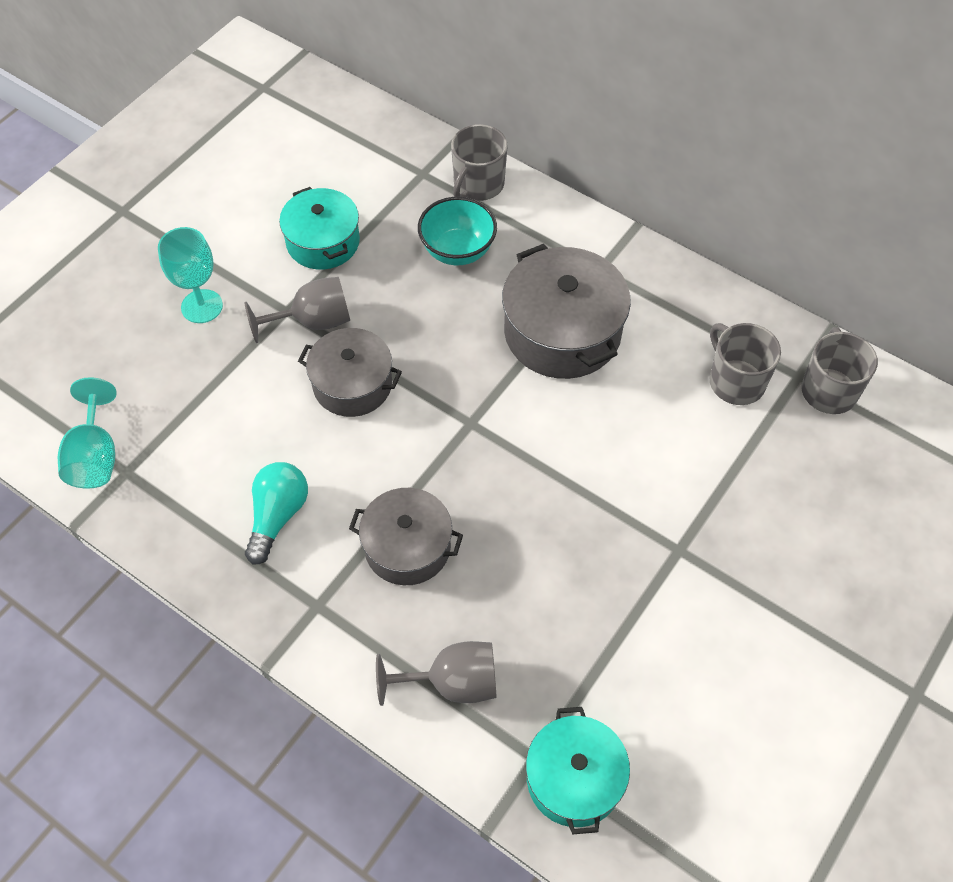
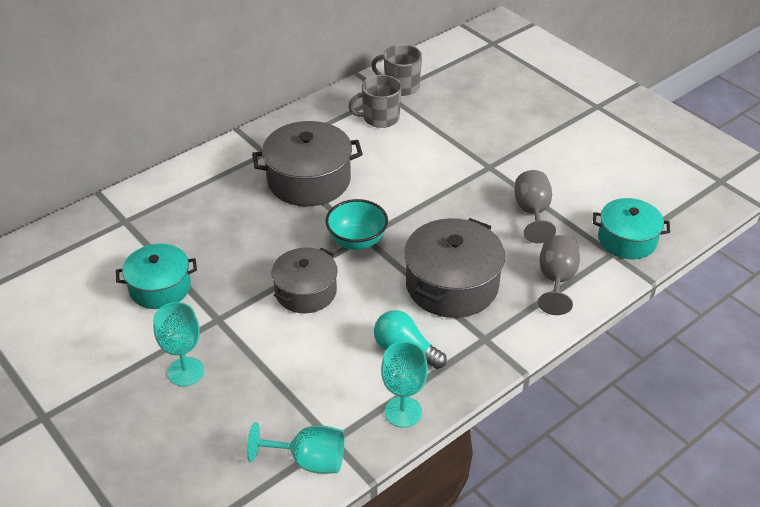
camera: 75 degrees left, 15 degrees down
(178, 535) = (403, 412): none -> turquoise goblet
(313, 321) = (236, 304): grey goblet -> grey goblet (532, 213)
(407, 547) = (452, 285): grey pot -> grey pot, size x1.52
(457, 251) = (211, 216): turquoise bowl -> turquoise bowl (357, 241)
(478, 185) = (155, 194): grey mug -> none

